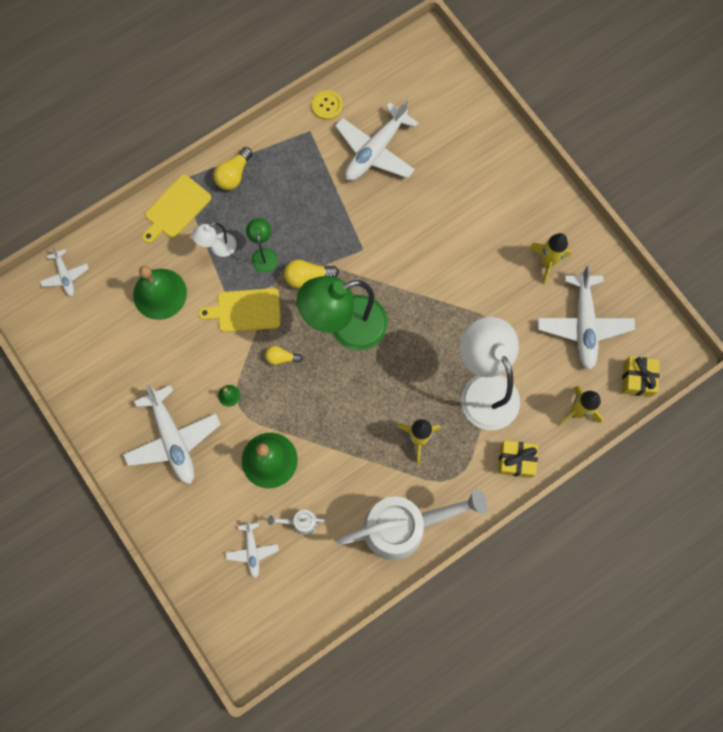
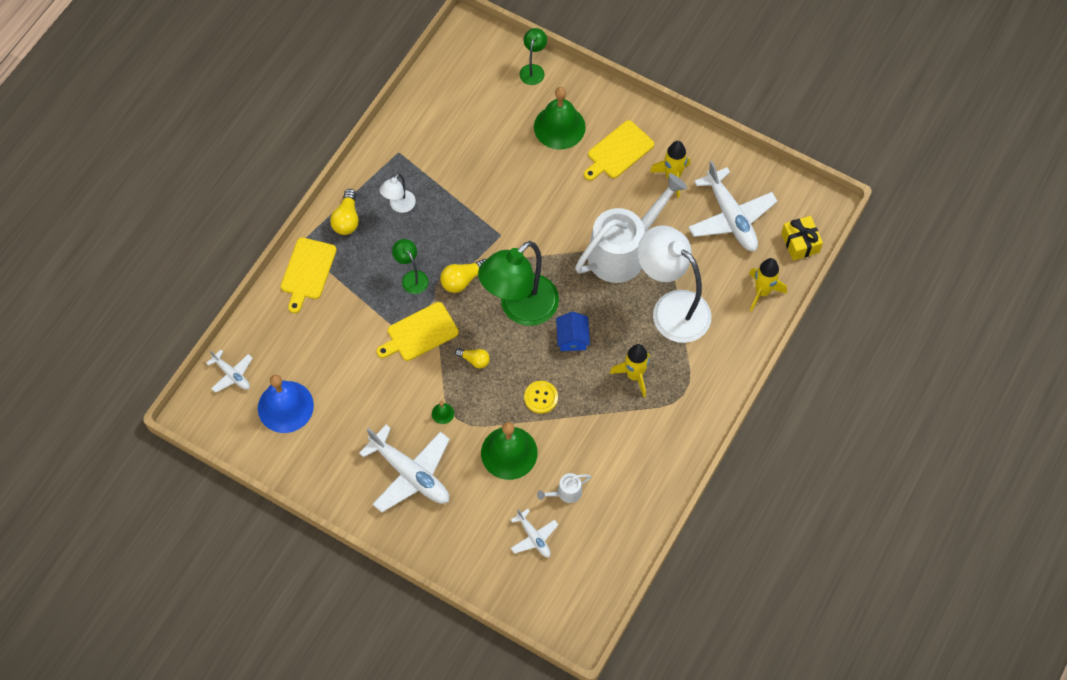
camera: 25 degrees left, 10 degrees down
(96, 326) = (285, 406): none -> blue bell
(160, 294) = (331, 352): green bell -> green bell (559, 127)
(218, 248) = (366, 289): white lamp -> white lamp (399, 206)
(281, 358) = (474, 360): yellow light bulb -> yellow light bulb turned 135 degrees counterclockwise
(327, 106) = (403, 124): yellow button -> yellow button (541, 397)
(375, 151) = (468, 145): white plane -> none
(379, 376) = (572, 338): none -> blue house
(404, 526) = (659, 455): white watering can -> white watering can (624, 251)
(469, 103) = (533, 70): none -> green lamp
(509, 215) = (618, 151): none -> yellow cutting board
(516, 460) = (730, 356): yellow gift -> none

